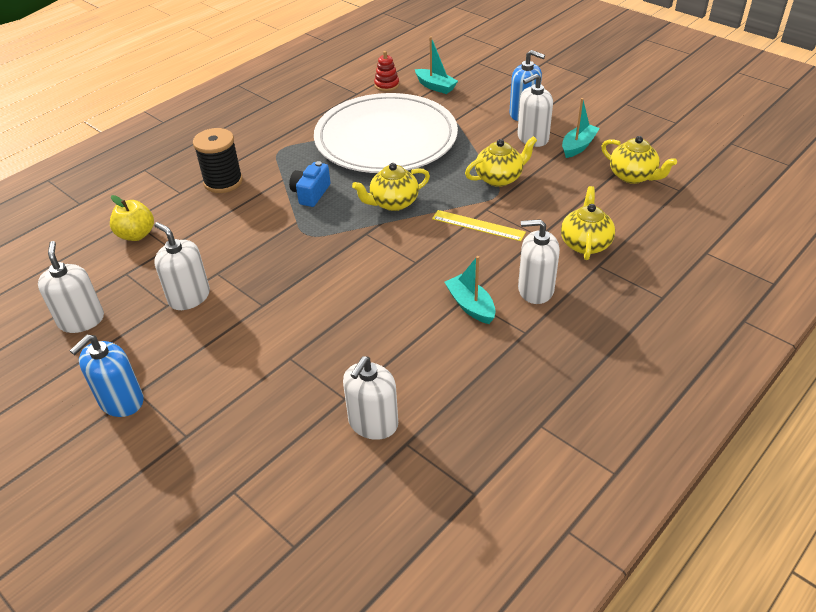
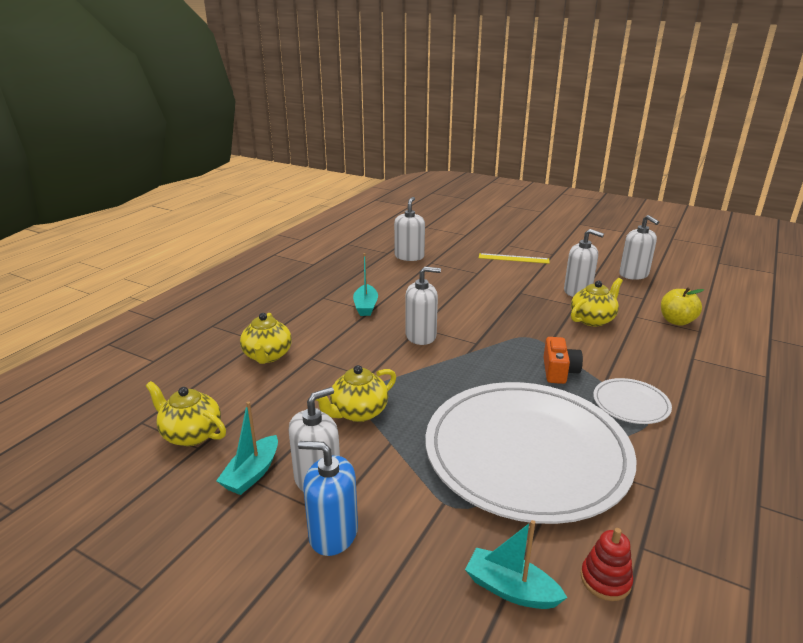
camera: 165 degrees right, 15 degrees down
(121, 401) = (557, 250): blue soap dispenser -> none
(223, 182) = (664, 373): black spool -> none
(280, 161) = (631, 404): none -> white plate
(311, 193) = (559, 371): blue camera -> orange camera
(393, 203) = (466, 371): yellow teapot -> yellow teapot (592, 319)
(470, 305) = (365, 306): turquoise boat -> turquoise boat turned 45 degrees clockwise
(478, 225) = (372, 360): yellow ruler -> yellow ruler (513, 258)
(535, 290) = (315, 320): white soap dispenser -> white soap dispenser (421, 336)

